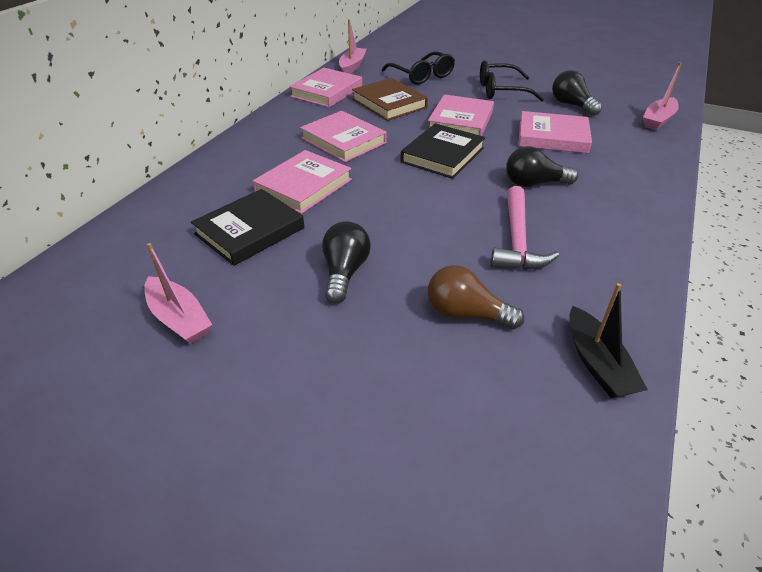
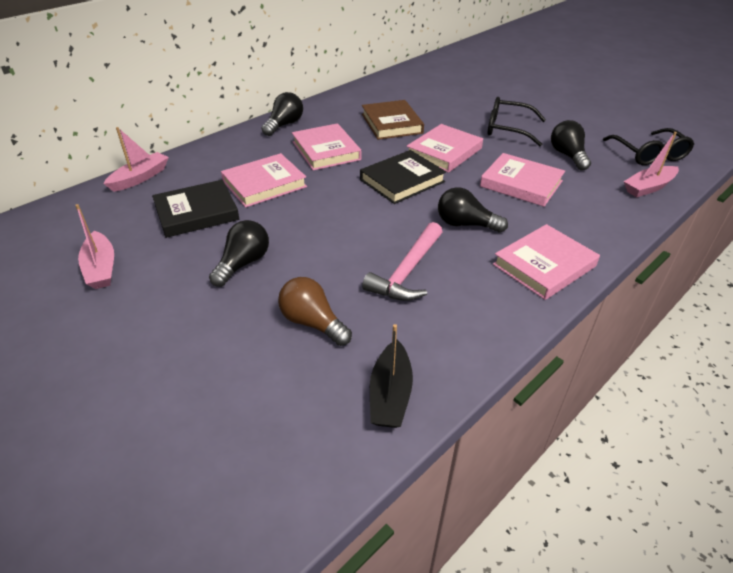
camera: 20 degrees right, 0 degrees up
(278, 123) = (284, 125): none -> black light bulb
(327, 92) = (345, 103): pink book -> pink book (544, 265)
(352, 66) = (385, 83): pink boat -> pink boat (140, 178)
(422, 76) = (442, 102): black glasses -> black glasses (649, 154)

